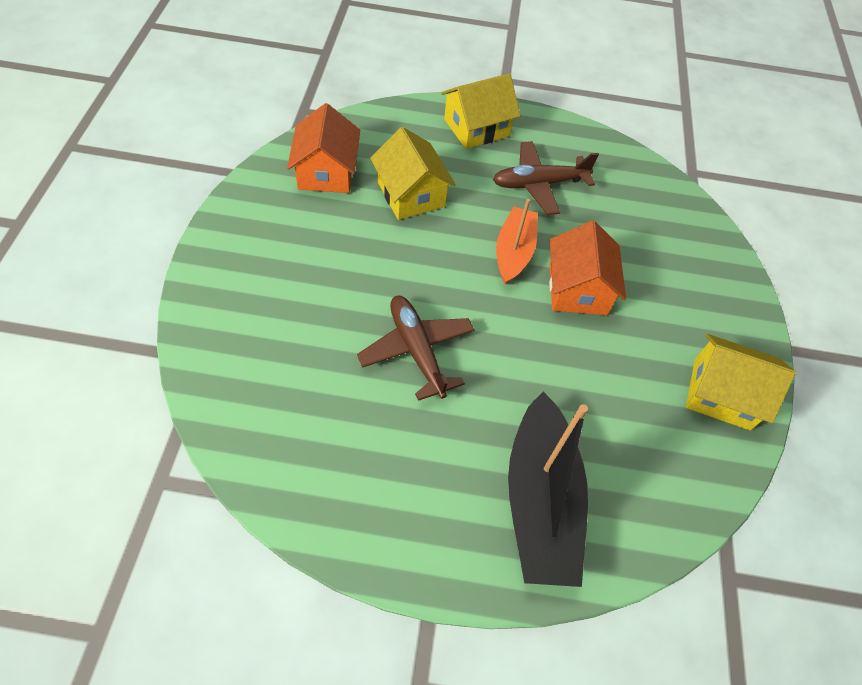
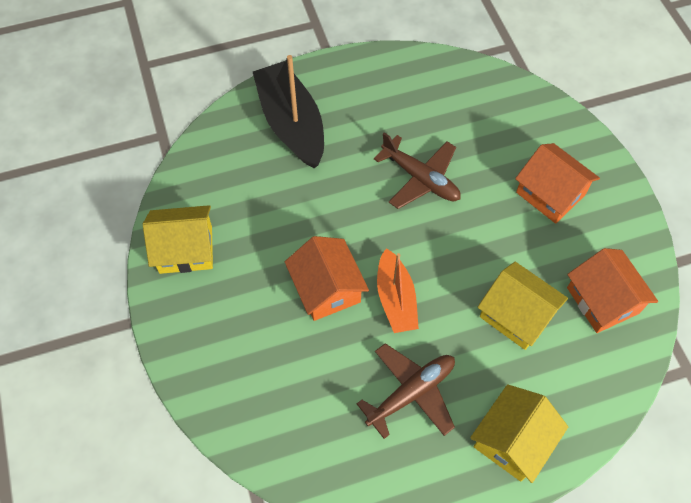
camera: 160 degrees right, 5 degrees up
(290, 271) = (550, 193): none -> orange house

